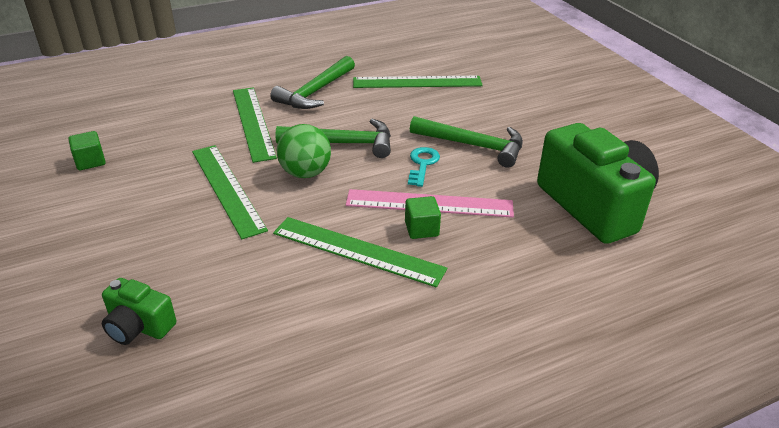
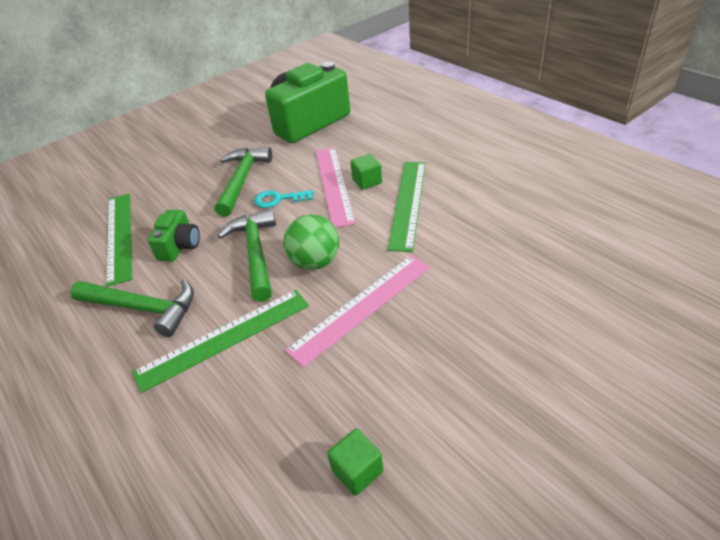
camera: 100 degrees left, 5 degrees up
(139, 326) = (562, 283): green camera -> green camera (180, 246)
(227, 189) = (362, 307): green ruler -> pink ruler

